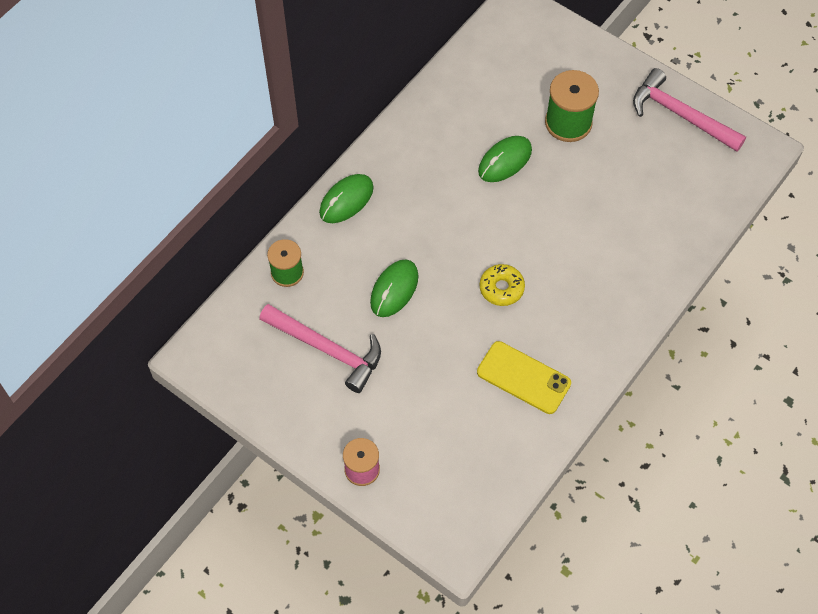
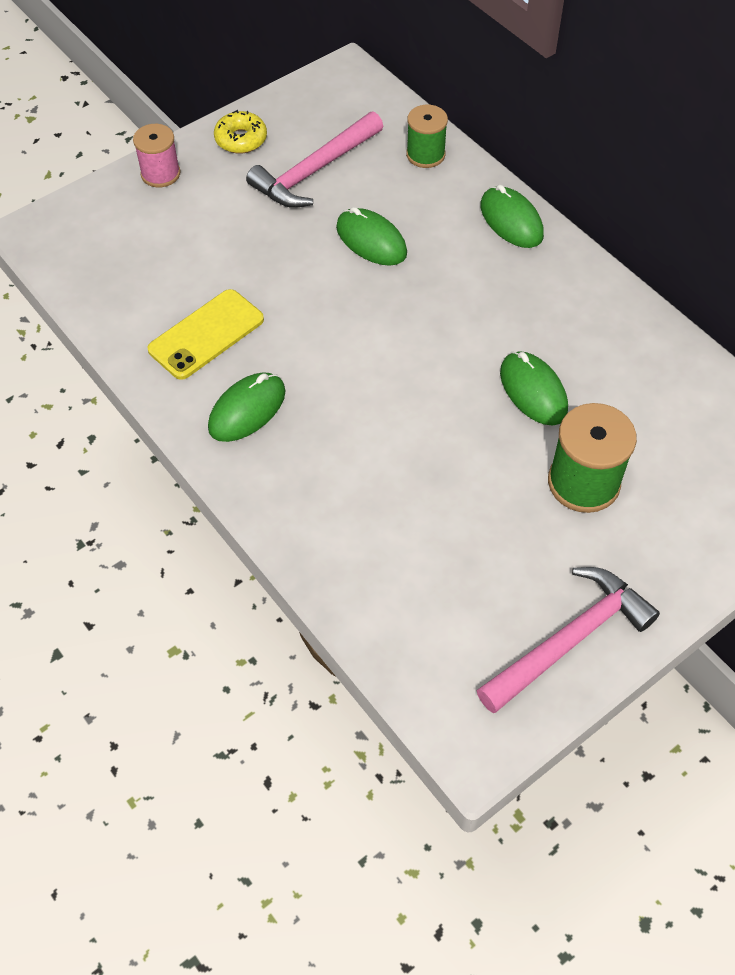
camera: 105 degrees right, 5 degrees down
(501, 288) = (337, 342): yellow donut -> yellow donut (241, 139)
(581, 330) = (247, 410): none -> green mouse

